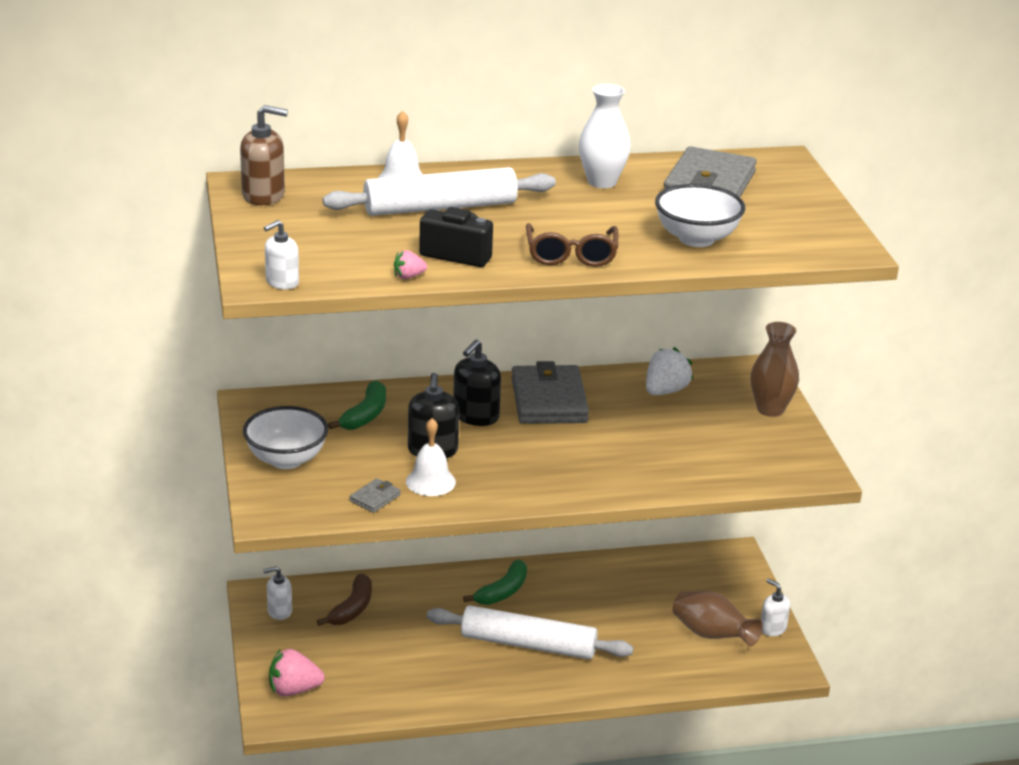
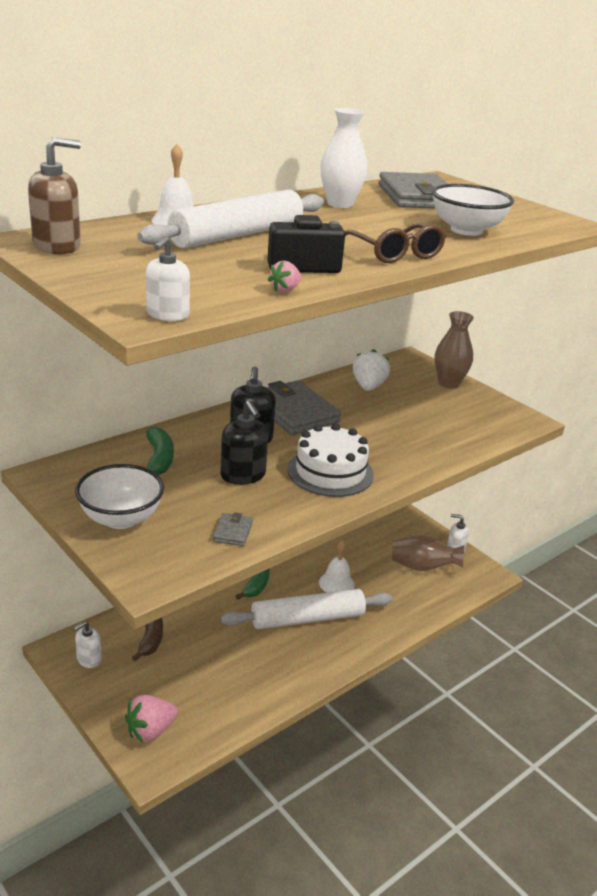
camera: 30 degrees left, 0 degrees up
(430, 481) = (266, 503): white bell -> white bell (336, 583)
(524, 470) = (330, 472): none -> white cake

